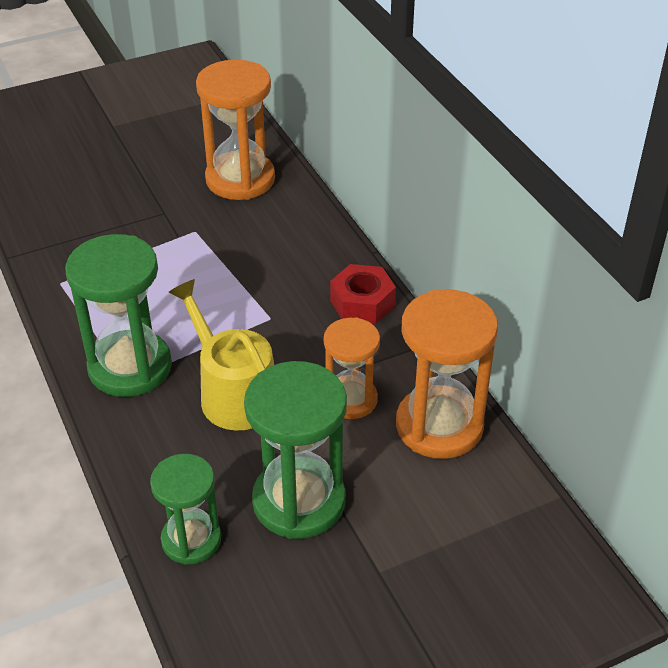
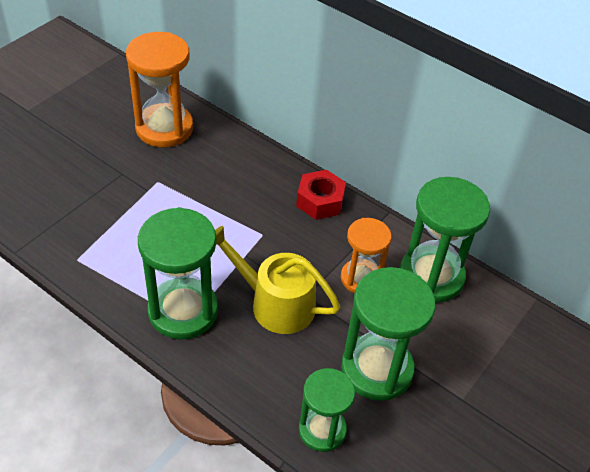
camera: 30 degrees left, 5 degrees up
(439, 426) = (431, 276): orange hourglass -> green hourglass

